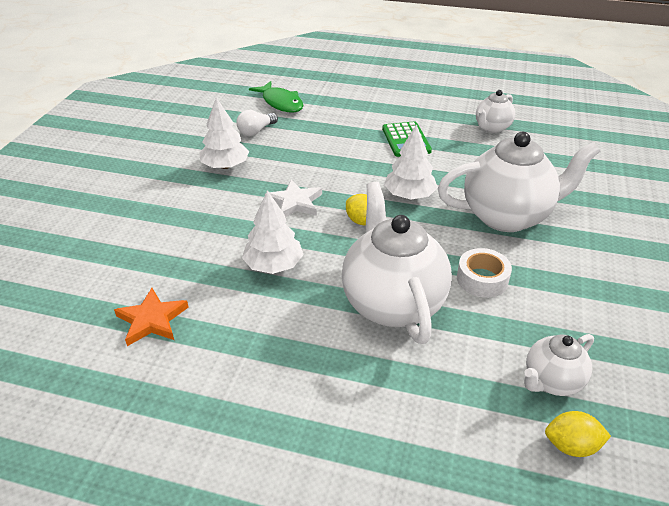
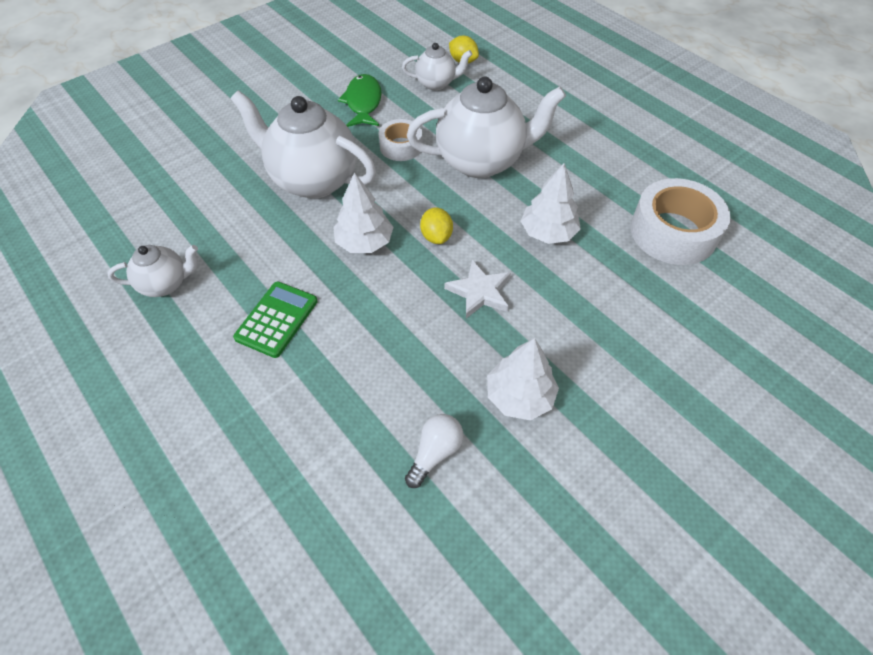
camera: 145 degrees left, 15 degrees up
(152, 320) = (673, 232): orange star -> white tape
(256, 131) = (435, 453): white light bulb -> white light bulb turned 45 degrees counterclockwise
(281, 103) = (346, 512): green fish -> green fish (363, 103)
(392, 303) = (481, 161): white teapot -> white teapot turned 120 degrees counterclockwise

